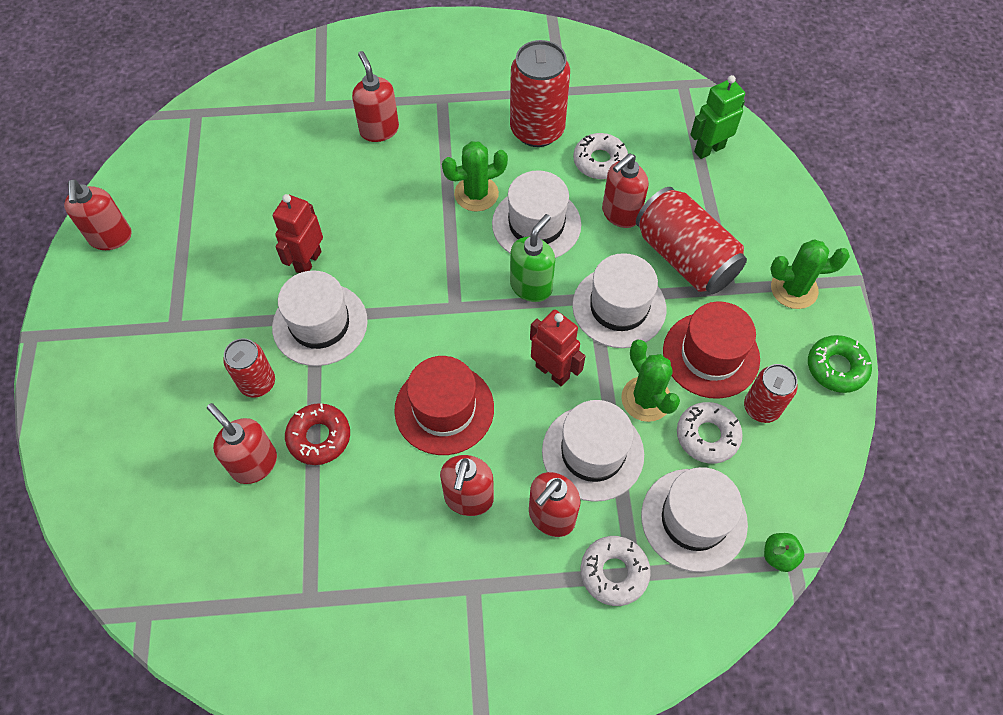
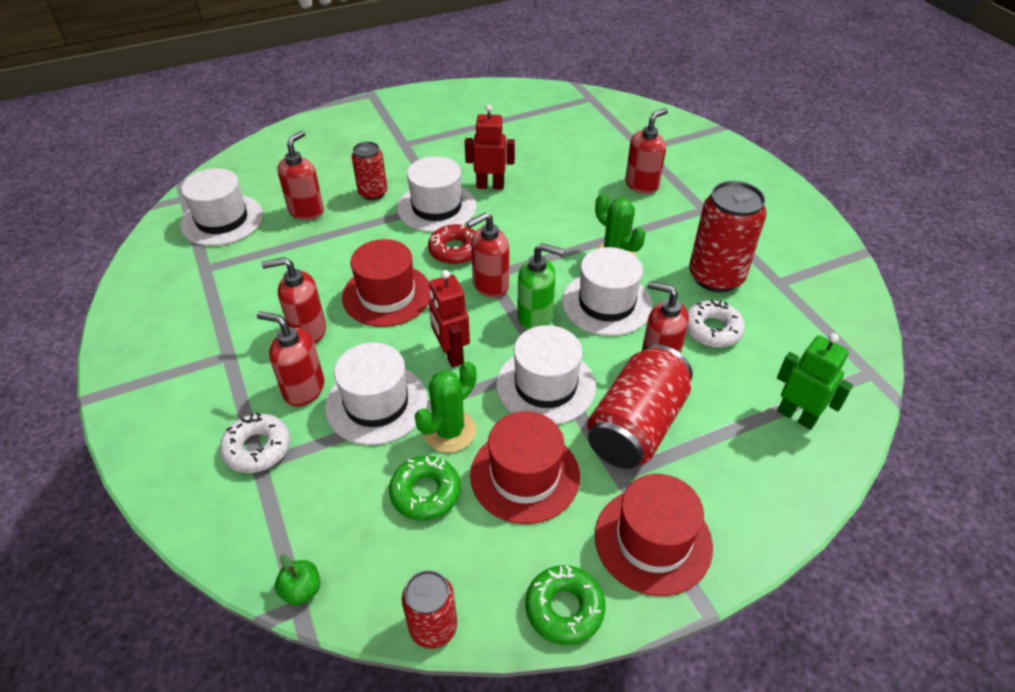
camera: 70 degrees right, 15 degrees down
(111, 237) = (461, 98): red soap dispenser -> red soap dispenser (490, 285)
(319, 437) = (338, 235): red donut -> red donut (455, 250)
(552, 371) = (451, 354): red robot -> red robot turned 135 degrees clockwise
(694, 519) = (326, 501): white hat -> white hat (222, 220)
(707, 436) = (425, 493): white donut -> green donut
(761, 408) = (478, 537): red can -> red can (433, 627)
(794, 289) = (653, 540): green cactus -> red hat

